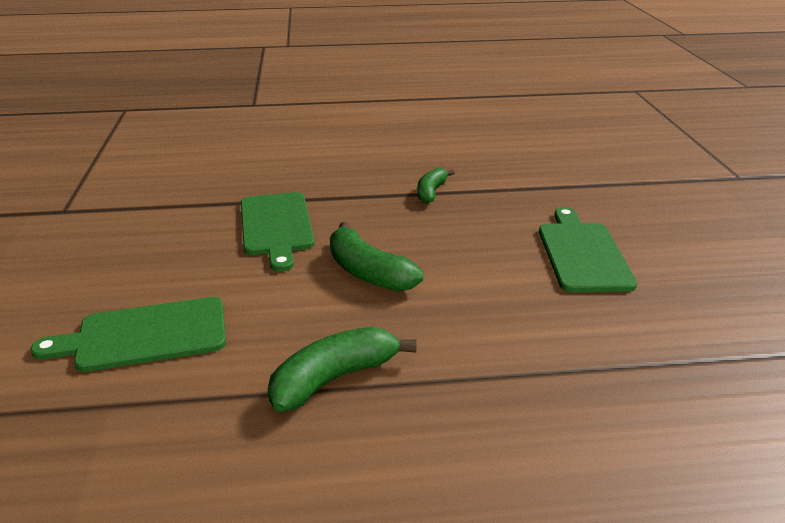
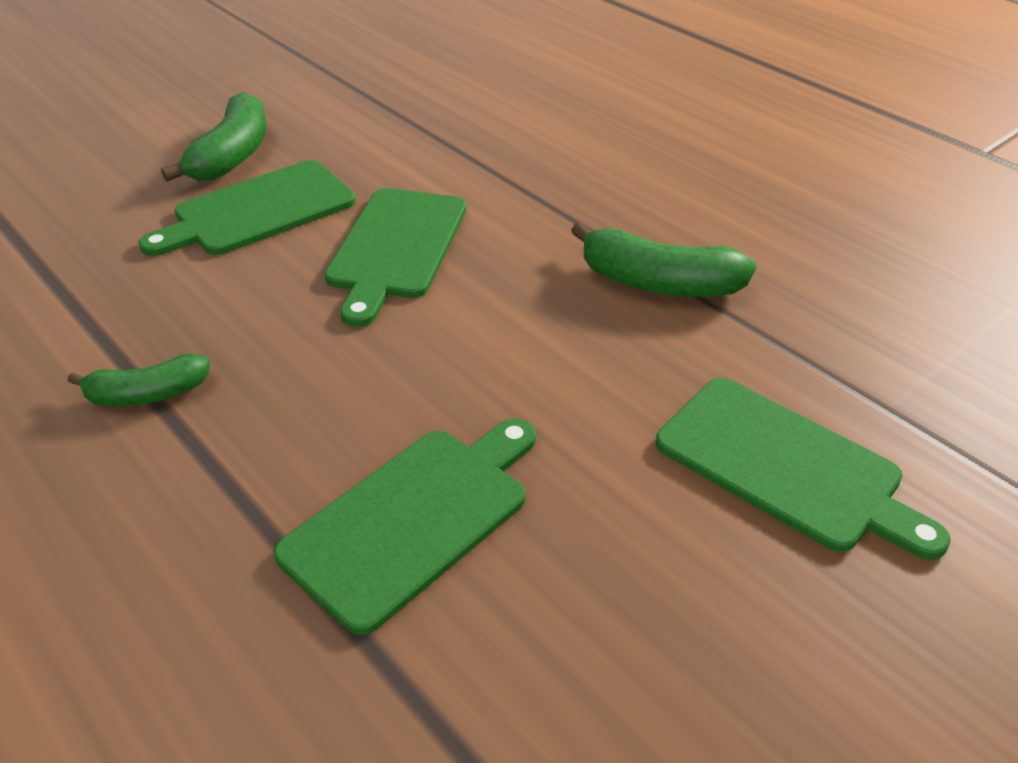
camera: 125 degrees left, 10 degrees up
(368, 272) = (453, 349): green banana -> green banana (232, 155)
(490, 288) = (396, 248): none -> green cutting board

